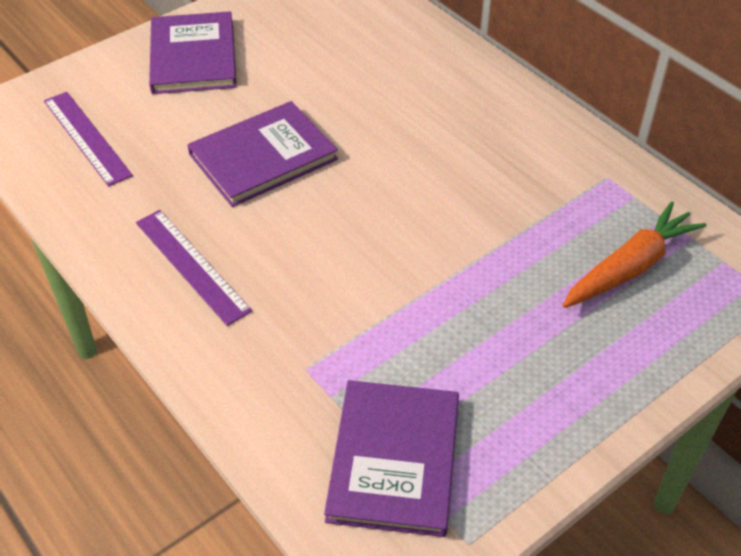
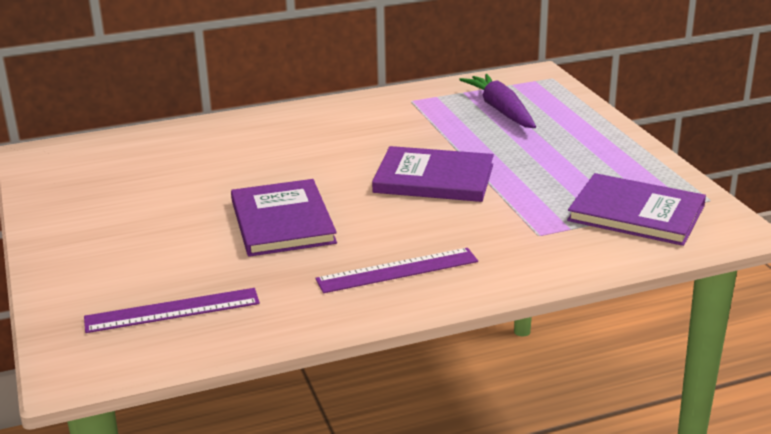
camera: 70 degrees left, 20 degrees down
(193, 56) = (100, 239): purple book -> purple book (434, 179)
(630, 267) = (500, 110): orange carrot -> purple carrot

